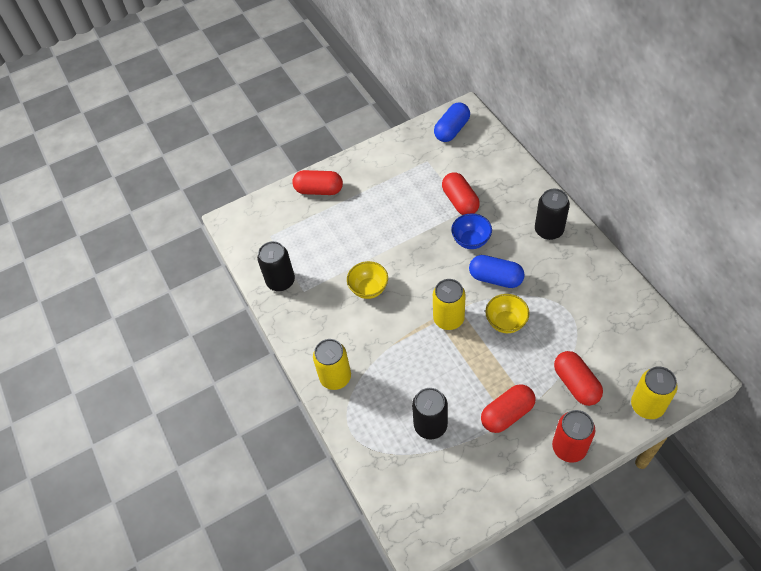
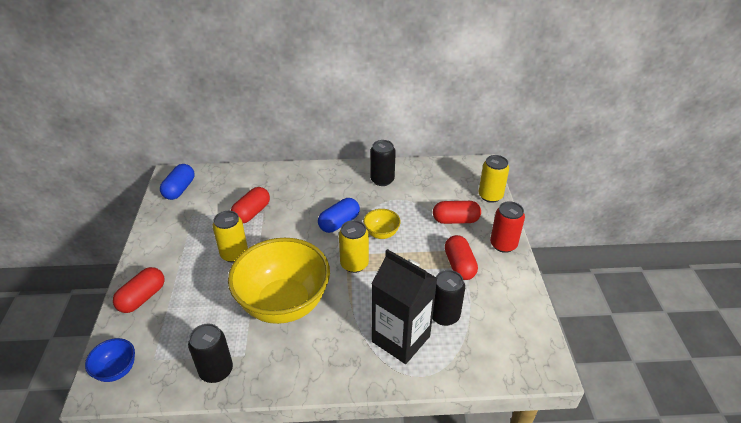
camera: 70 degrees left, 15 degrees down
(335, 377) = (357, 366): yellow can -> yellow can (234, 254)
(369, 289) = (284, 304): yellow bowl -> yellow bowl, size x2.31
(382, 399) = (401, 339): none -> black carton
(452, 130) = (179, 189): blue capsule -> blue capsule turned 45 degrees clockwise
(460, 201) = (252, 213): red capsule -> red capsule turned 60 degrees counterclockwise
(471, 240) = (294, 222): blue bowl -> blue bowl (116, 370)
(549, 230) = (322, 180): black can -> black can (382, 180)

